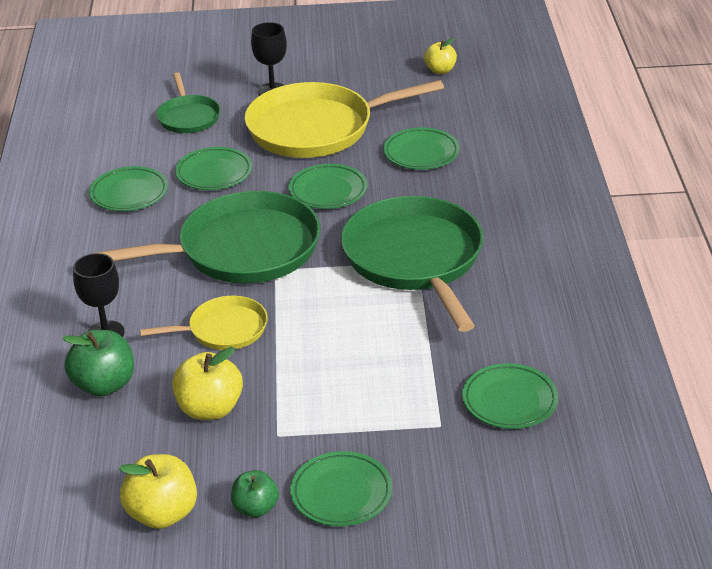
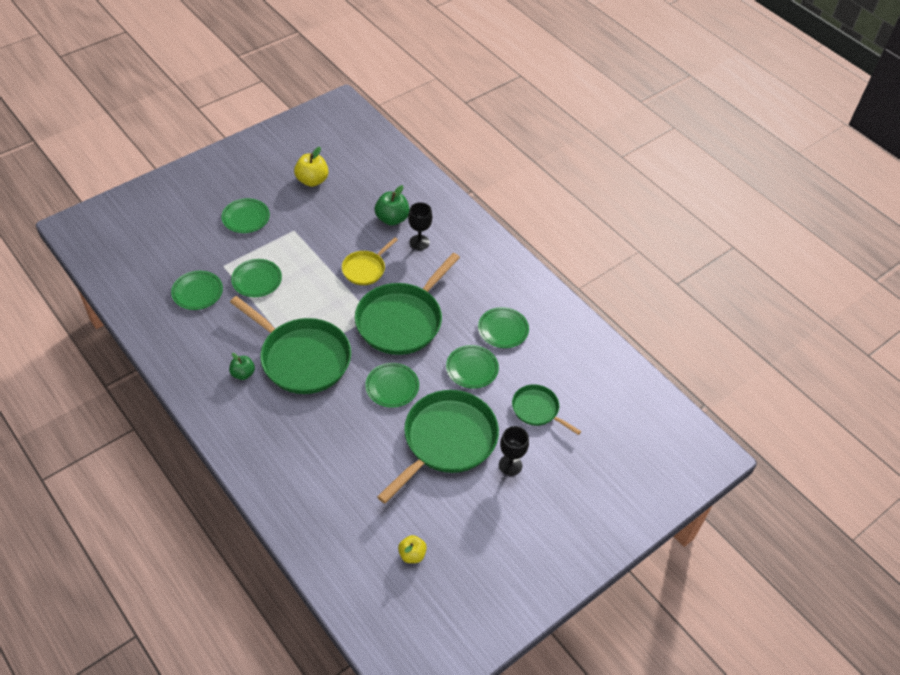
camera: 140 degrees right, 15 degrees up
(210, 409) = (334, 228): yellow apple -> none
(255, 508) = (277, 198): green apple -> green apple (243, 374)
(316, 128) = (447, 440): yellow pan -> green pan
(421, 153) = (360, 450): green plate -> green plate (257, 280)

